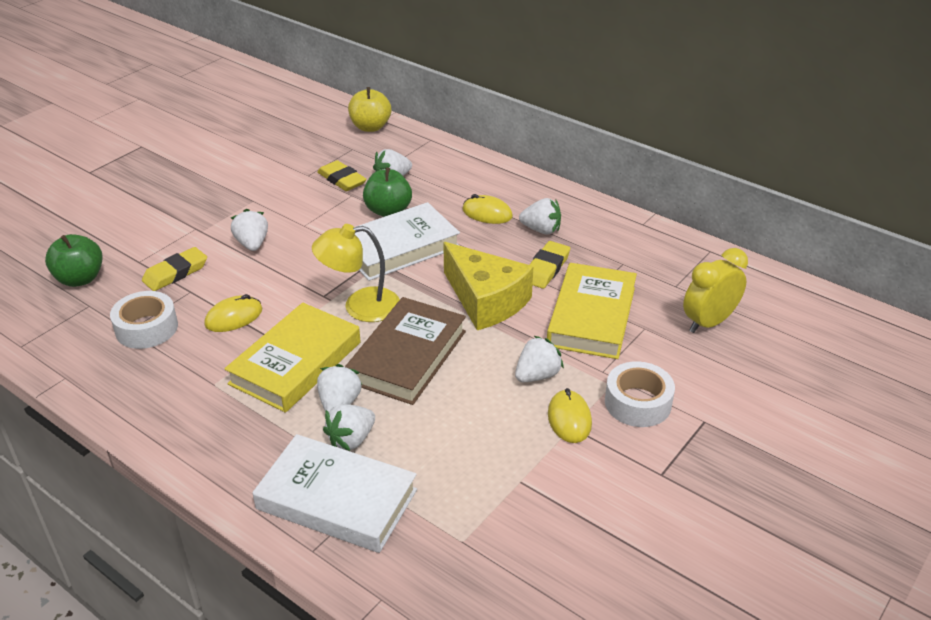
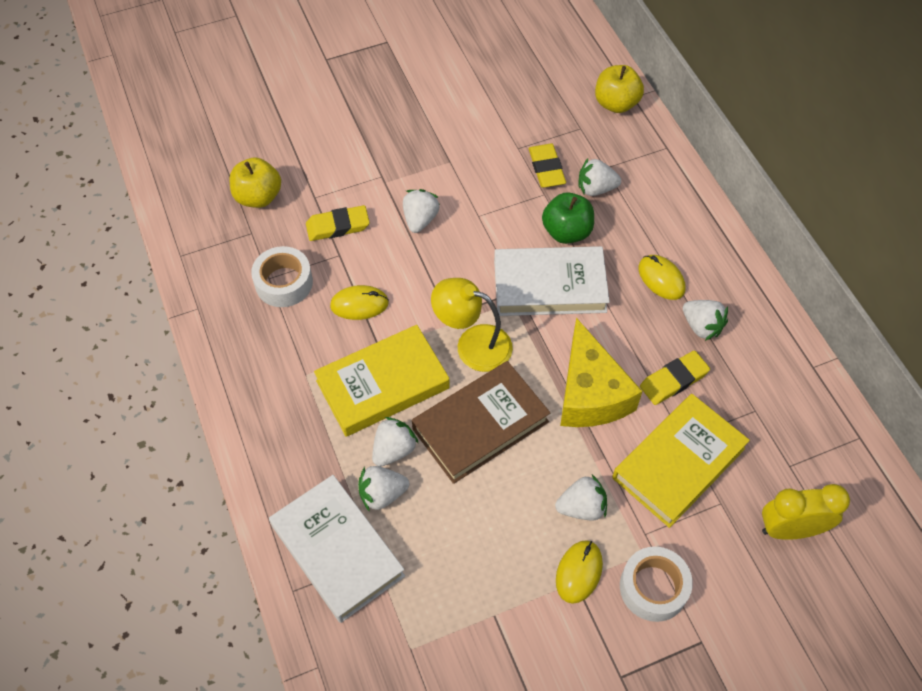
camera: 30 degrees right, 20 degrees up
(80, 279) = (258, 197): green apple -> yellow apple

